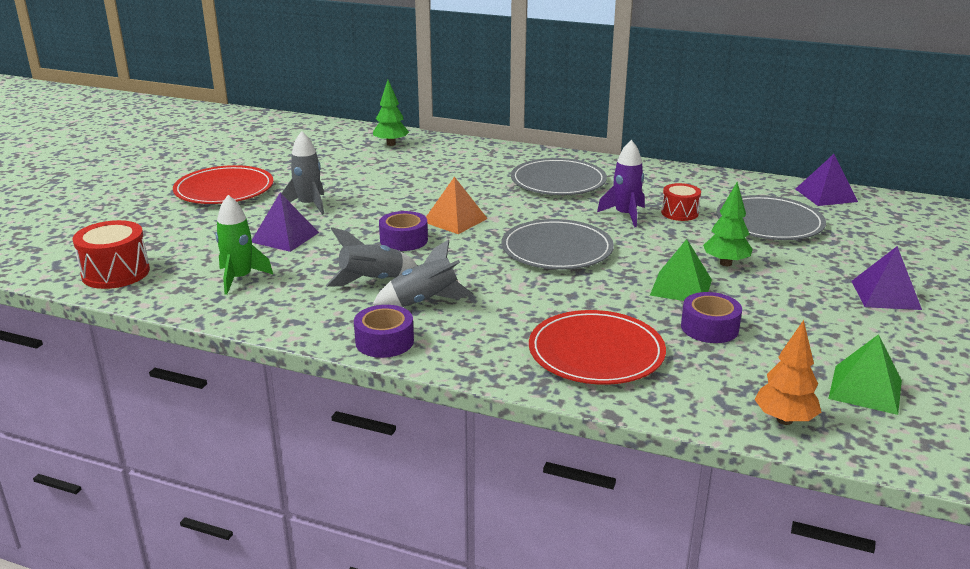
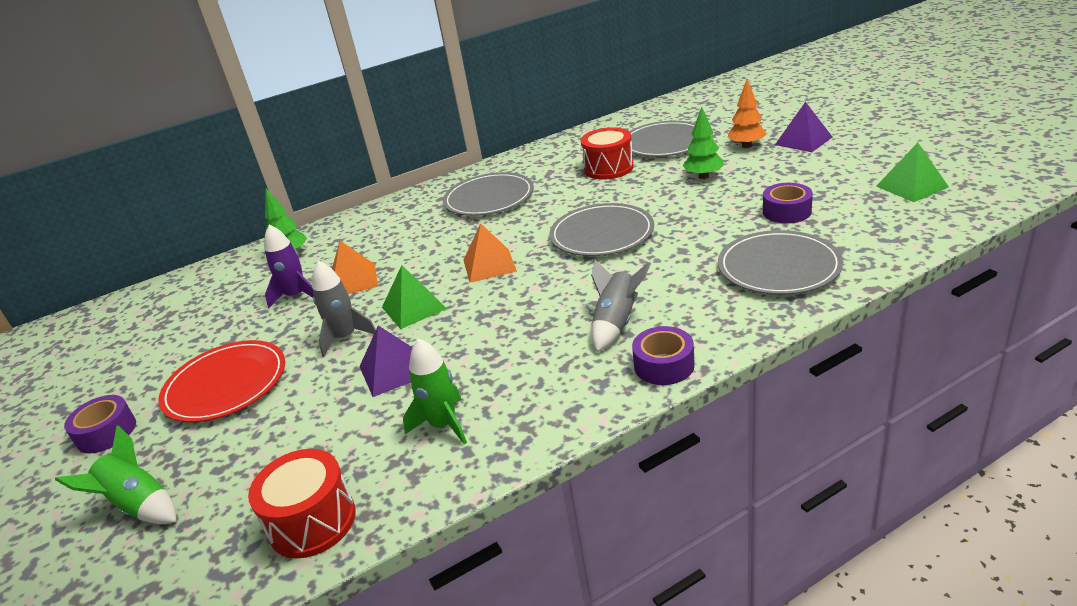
camera: 45 degrees left, 5 degrees up
(97, 216) = (139, 505): none -> green rocket
(372, 281) = (546, 341): grey rocket -> none
(380, 179) = (353, 281): none -> orange pyramid
(404, 240) = (491, 302): purple tape -> purple tape (106, 432)
(596, 352) = (778, 267): red plate -> grey plate
(625, 215) = (584, 189): purple rocket -> purple rocket (296, 296)
(679, 213) = (608, 168): red drum -> red drum, size x1.54
(681, 287) = (718, 203): green pyramid -> green pyramid (413, 308)
(784, 420) = (928, 225): orange tree -> orange tree (746, 146)
(826, 195) = (651, 113): purple pyramid -> none

